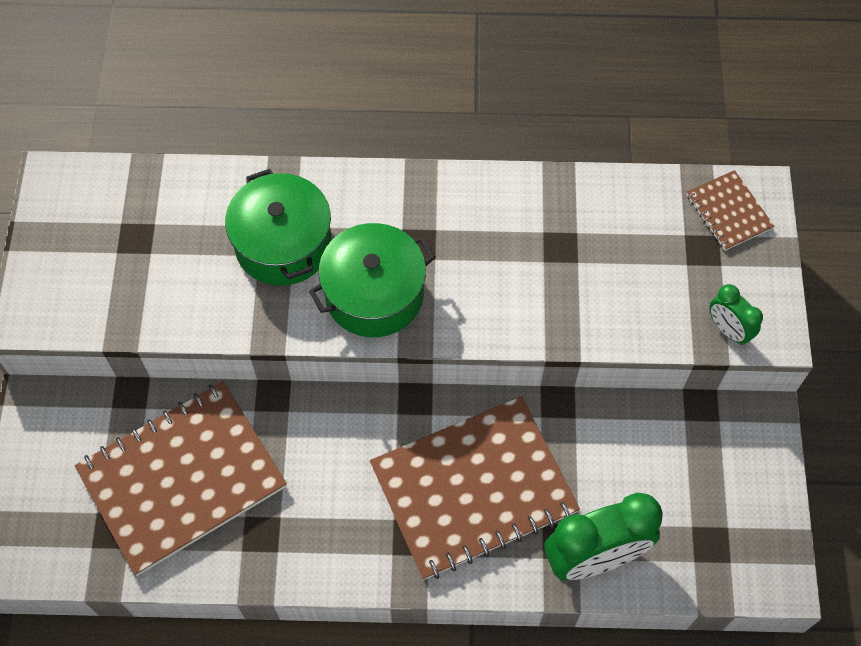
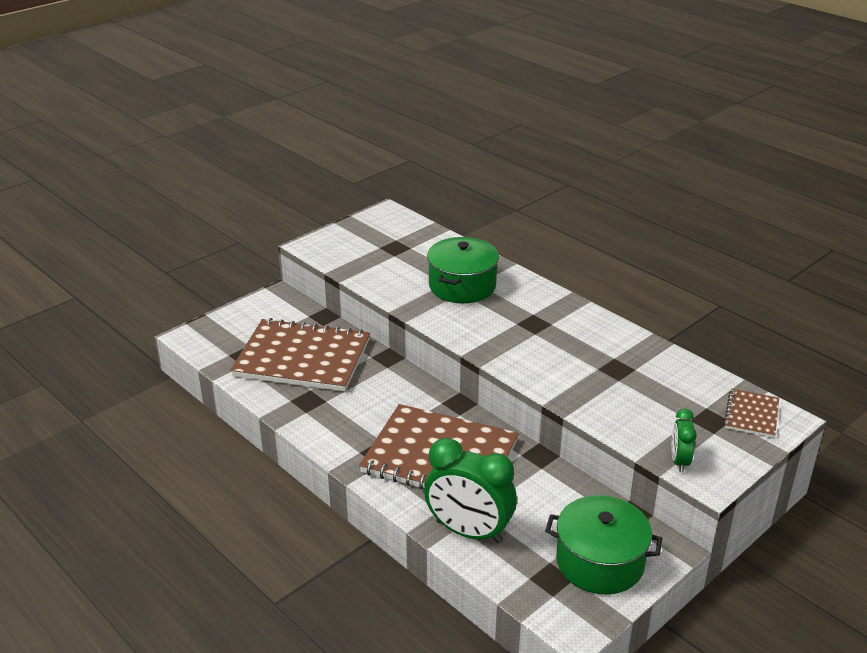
camera: 45 degrees right, 30 degrees down
(374, 294) = (482, 327): green pot -> green pot (600, 562)

